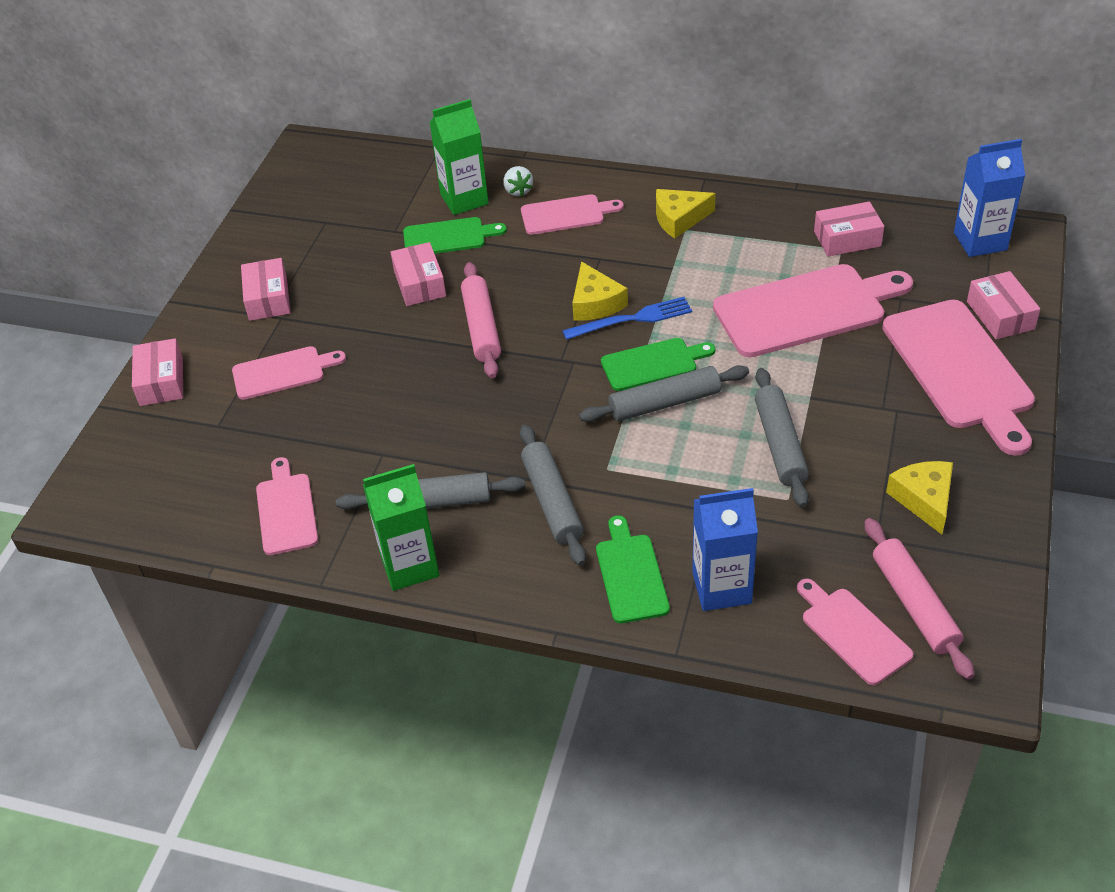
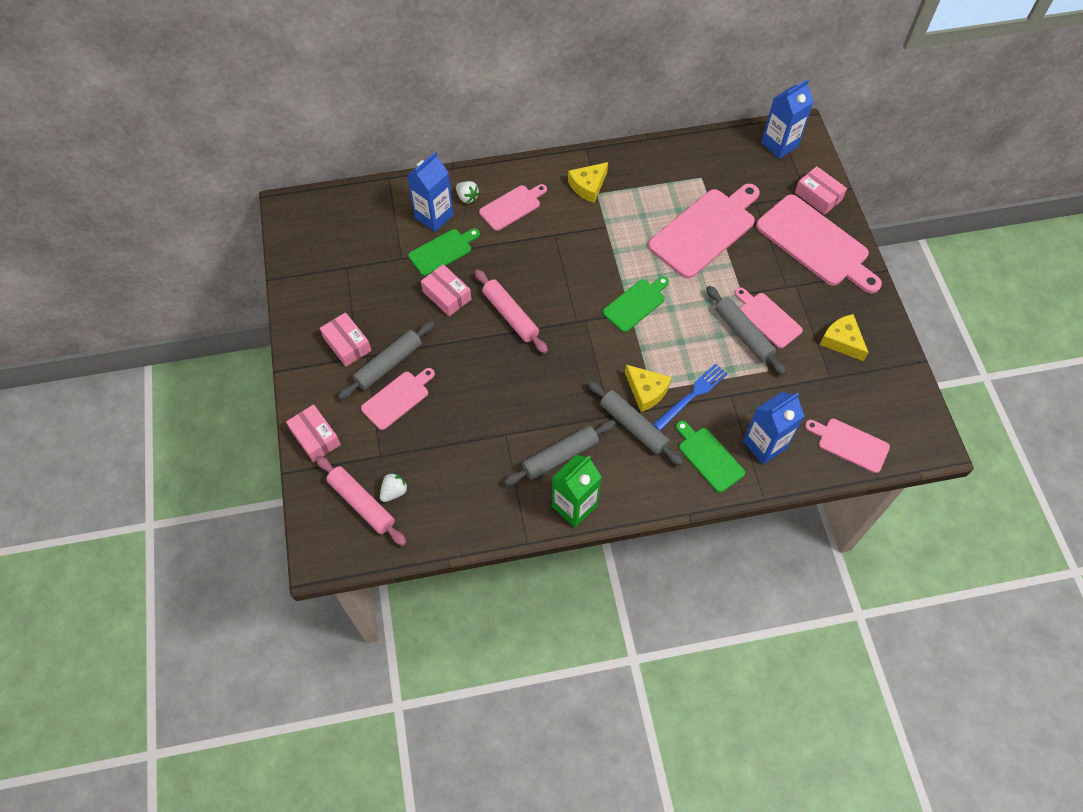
camera: 30 degrees left, 15 degrees up
(205, 469) = (394, 492): none -> white strawberry
(286, 510) = (470, 499): pink cutting board -> pink cutting board (768, 318)
(464, 199) = (434, 216): green carton -> blue carton
(595, 303) = (573, 270): yellow cheese -> yellow cheese (646, 391)
(632, 319) = (604, 274): blue fork -> blue fork (692, 395)
(664, 403) = (659, 330): grey rolling pin -> grey rolling pin (388, 364)
(847, 239) = (701, 168): pink box -> none
(914, 604) = (872, 412): pink rolling pin -> pink rolling pin (361, 503)

